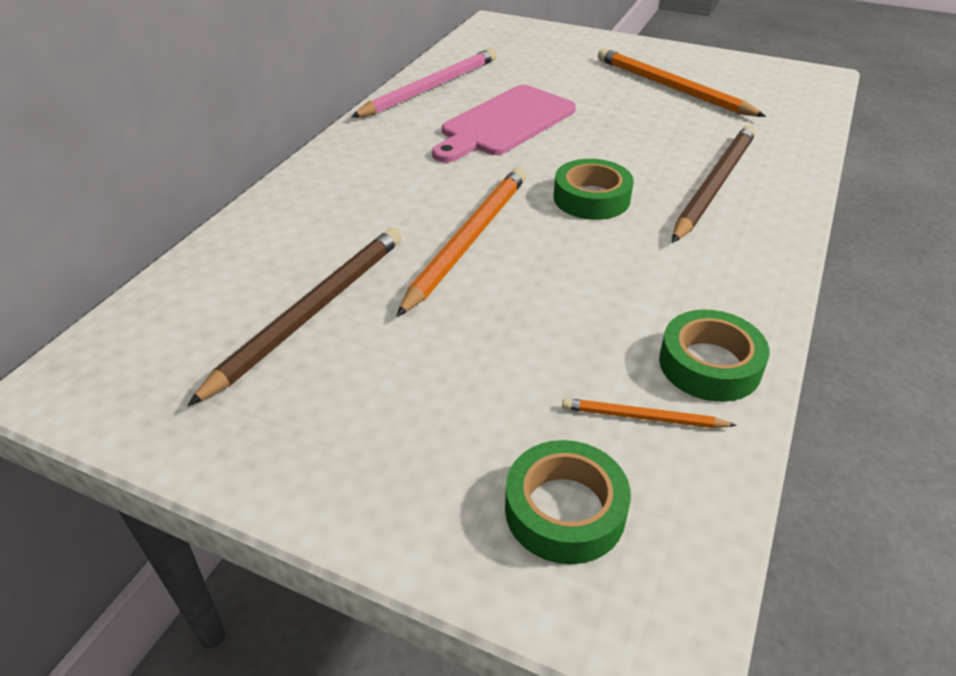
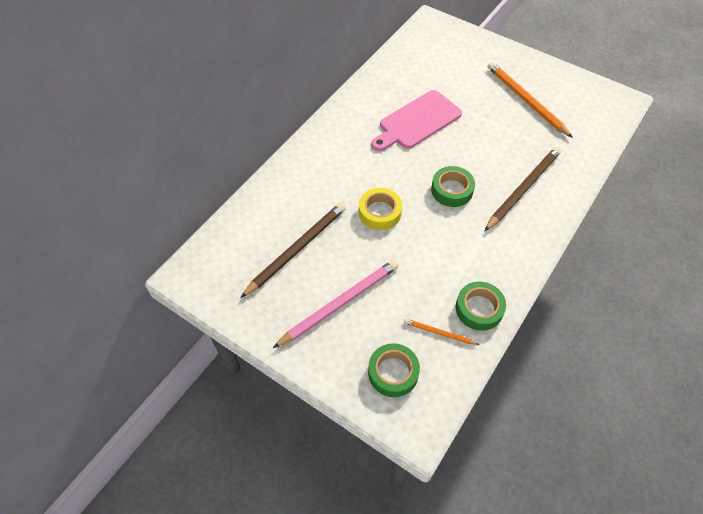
camera: 10 degrees right, 15 degrees up
(430, 88) = (379, 83): pink pencil -> pink pencil (340, 303)
(468, 240) = (380, 212): orange pencil -> yellow tape

